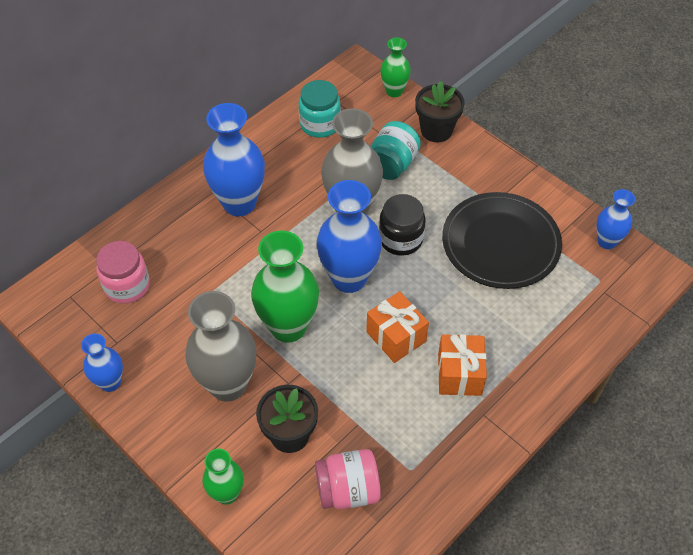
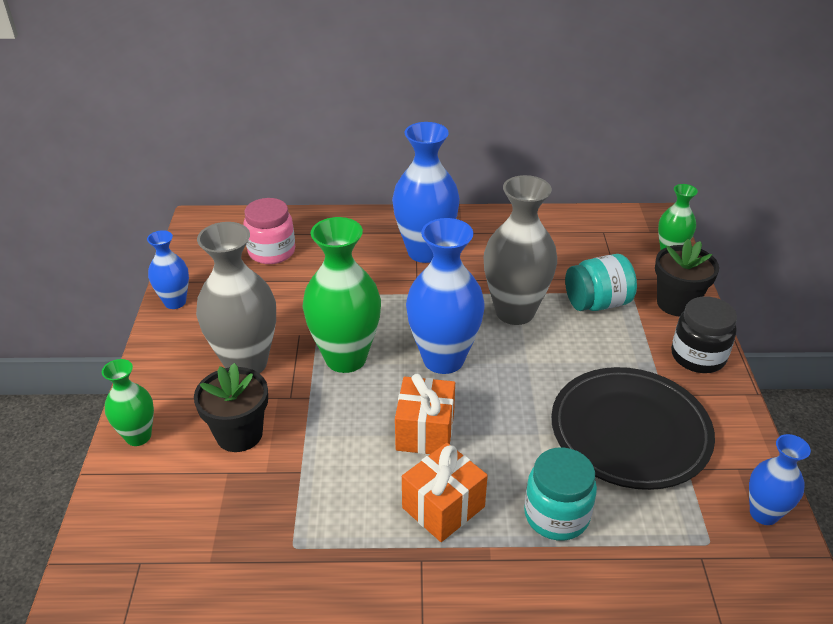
camera: 45 degrees right, 15 degrees down
(320, 124) = (566, 238): turquoise jar -> turquoise jar (556, 515)
(348, 490) = (223, 514): pink jar -> none
(400, 239) = (530, 362): black jar -> black jar (698, 356)

